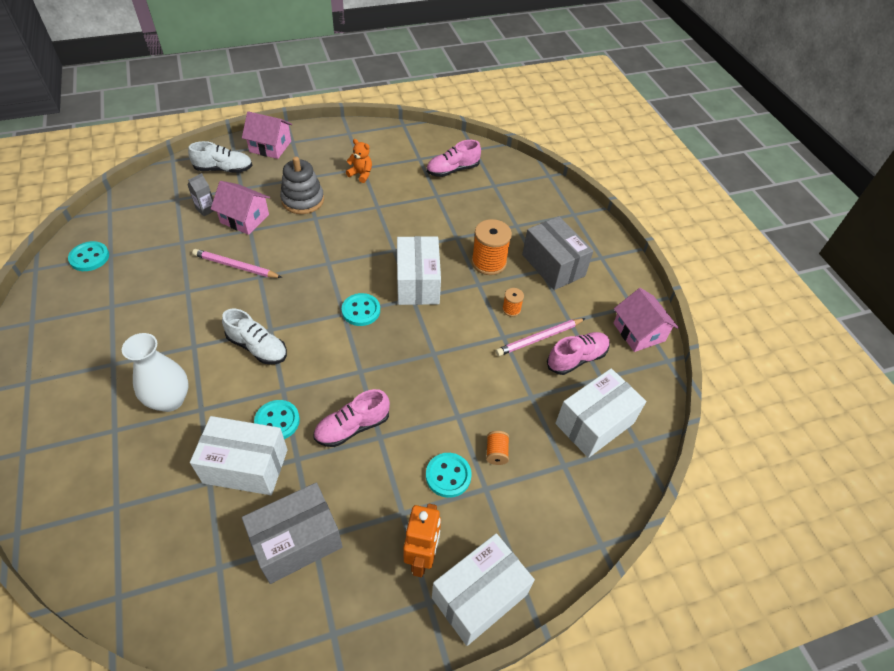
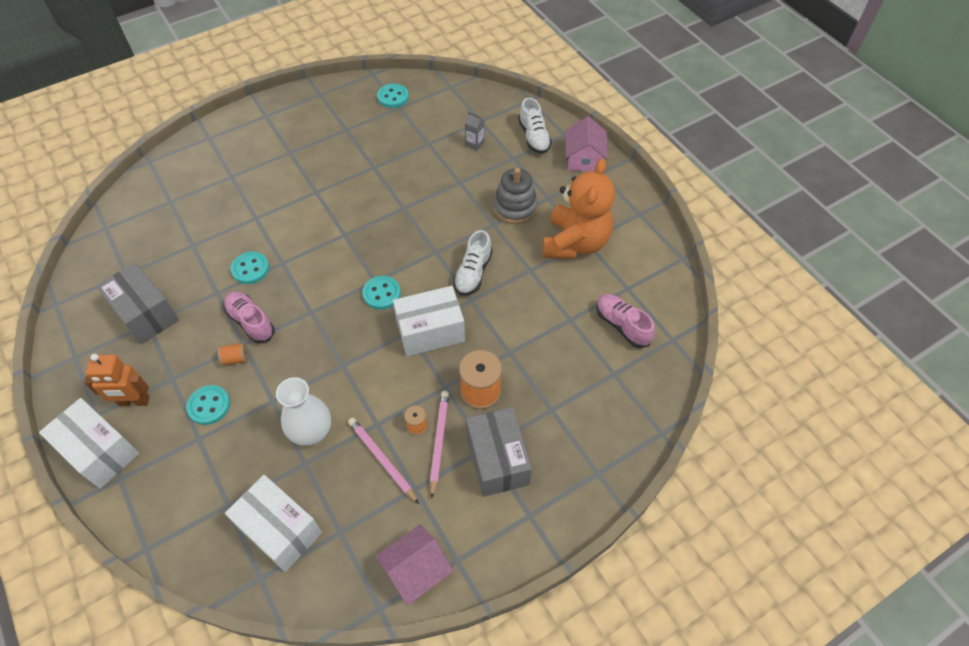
camera: 80 degrees right, 5 degrees up
(170, 400) = (261, 197): white vase -> white vase (312, 432)
(235, 266) = (411, 188): pink pencil -> pink pencil (439, 442)
(245, 218) = (473, 174): pink house -> none
(245, 466) = (207, 262): white box -> none
(257, 347) = (323, 232): white shoe -> white shoe (473, 273)
(361, 174) = (575, 243): orange teddy bear -> orange teddy bear, size x2.40
(496, 453) = (236, 441): orange spool -> orange spool (235, 359)
(553, 265) = (497, 460): grey box -> grey box turned 60 degrees counterclockwise
(576, 358) = (362, 502): pink shoe -> none

